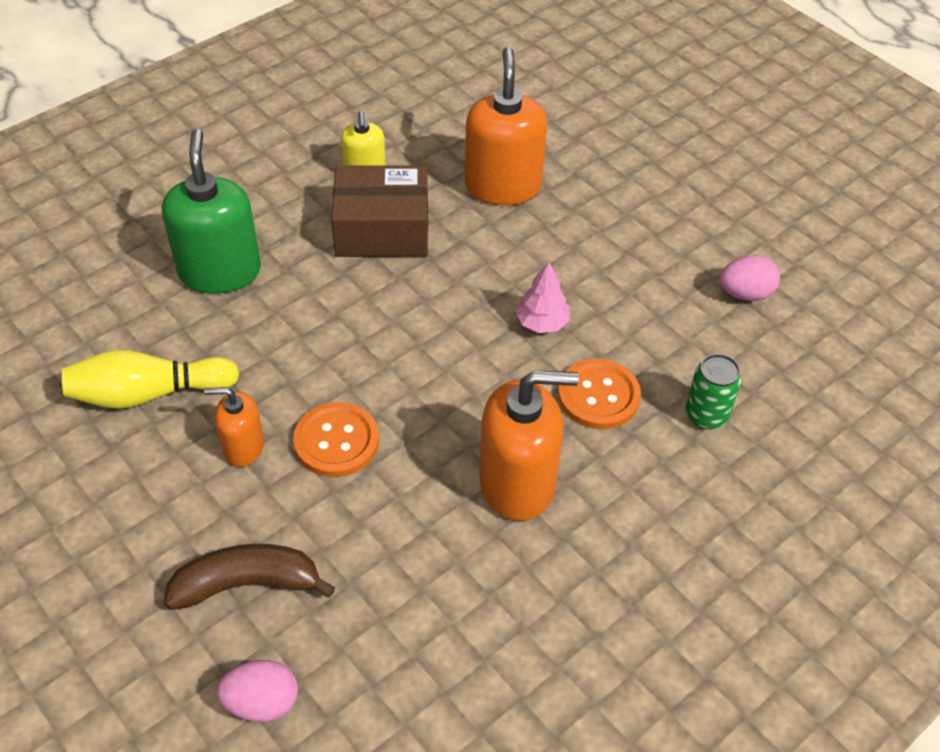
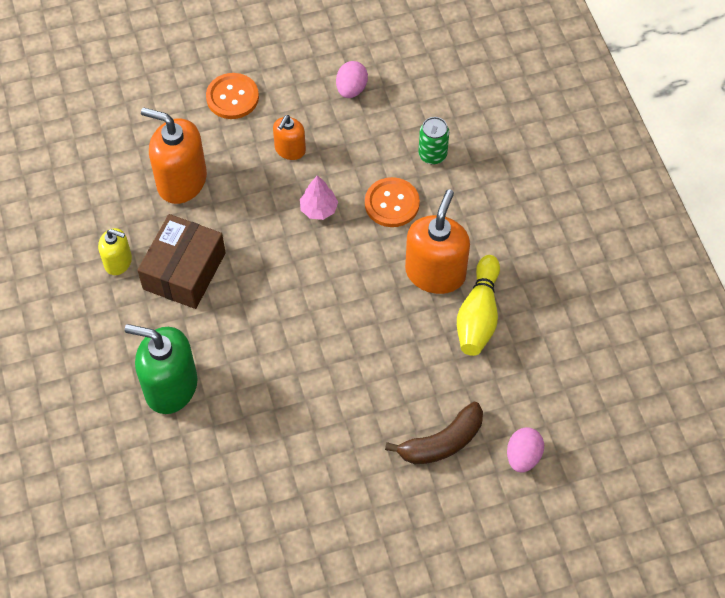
camera: 65 degrees left, 10 degrees up
(149, 394) = (264, 462): yellow bowling pin -> yellow bowling pin (478, 315)
(243, 447) = (337, 416): orange soap dispenser -> orange soap dispenser (290, 149)
(247, 584) = (442, 442): brown banana -> brown banana turned 135 degrees counterclockwise
(336, 441) = (358, 360): orange button -> orange button (232, 97)

